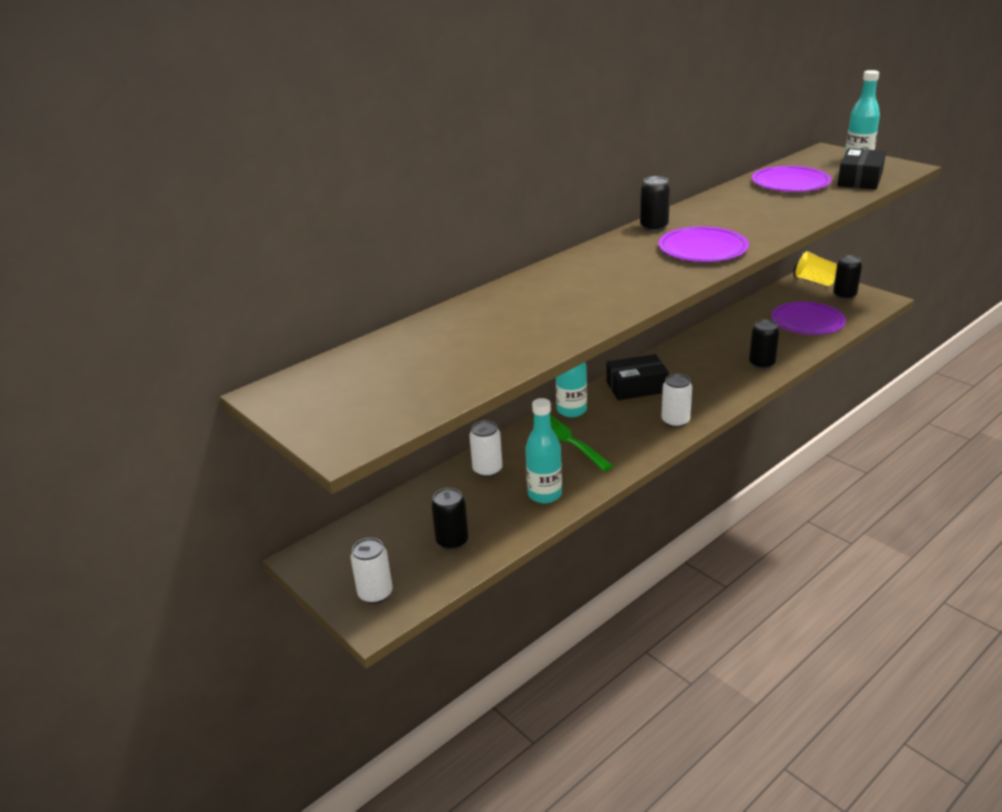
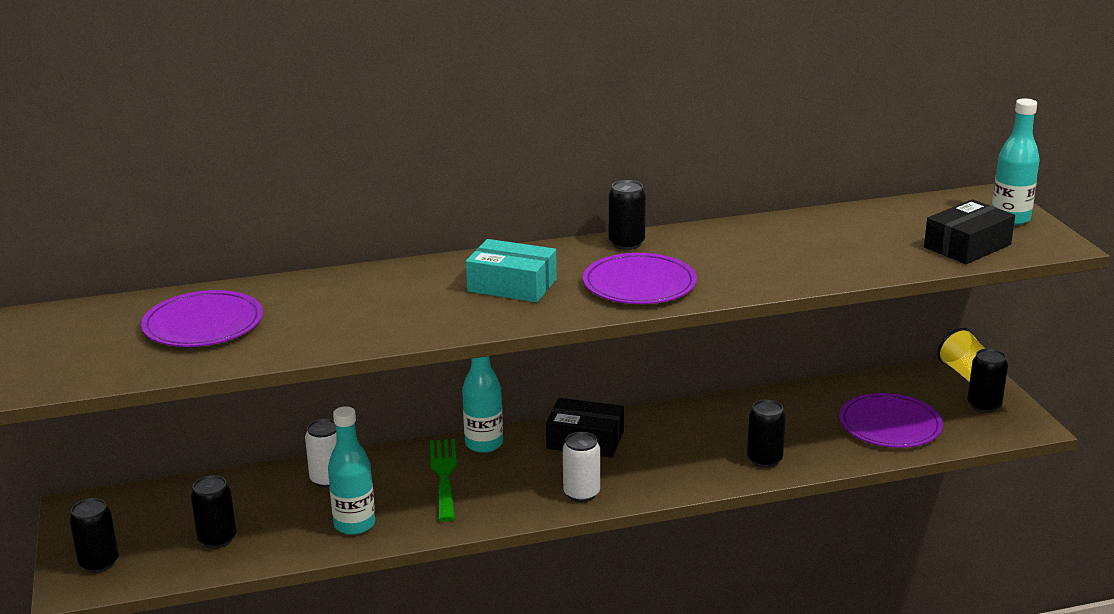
camera: 25 degrees right, 5 degrees down
(375, 594) = (99, 563): white can -> black can
(619, 271) = (512, 285): none -> turquoise box
(790, 183) = (872, 228): purple plate -> purple plate (203, 324)

